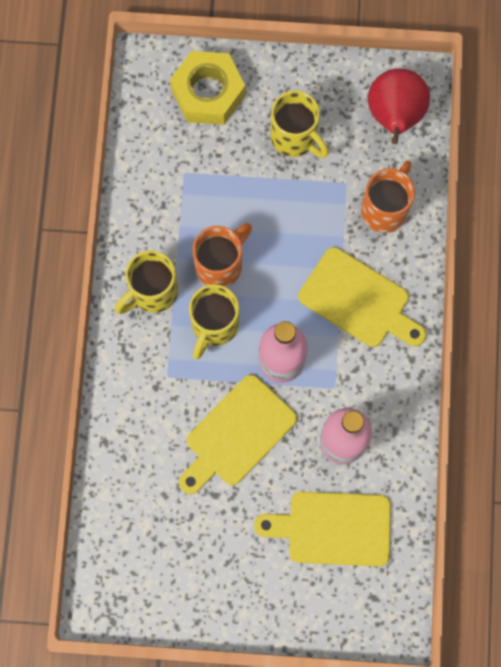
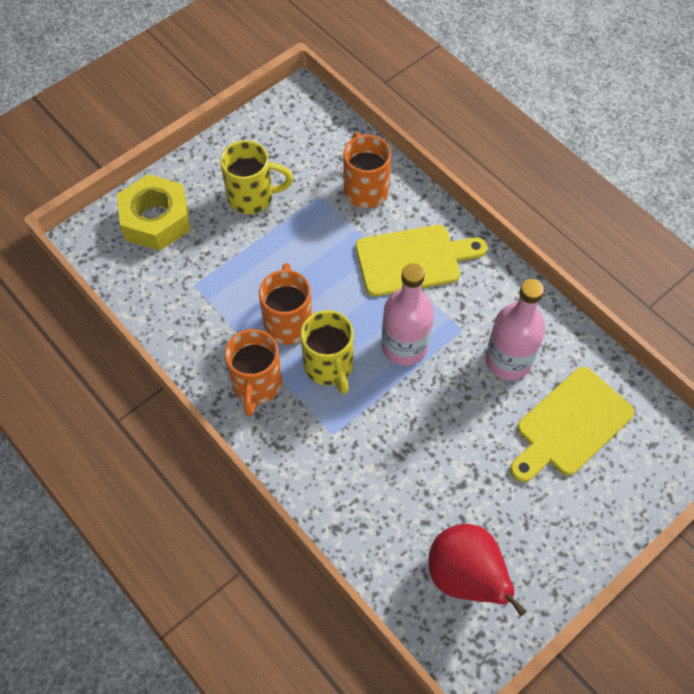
camera: 45 degrees left, 15 degrees down
(152, 292) = (256, 385): yellow mug -> orange mug
(237, 434) = (429, 426): yellow cutting board -> none
(394, 116) = (307, 130): red pear -> red pear (466, 576)

